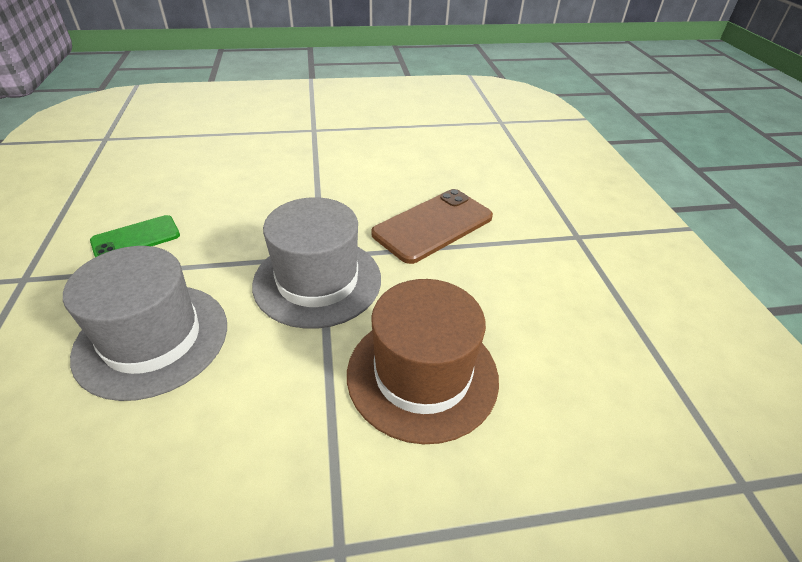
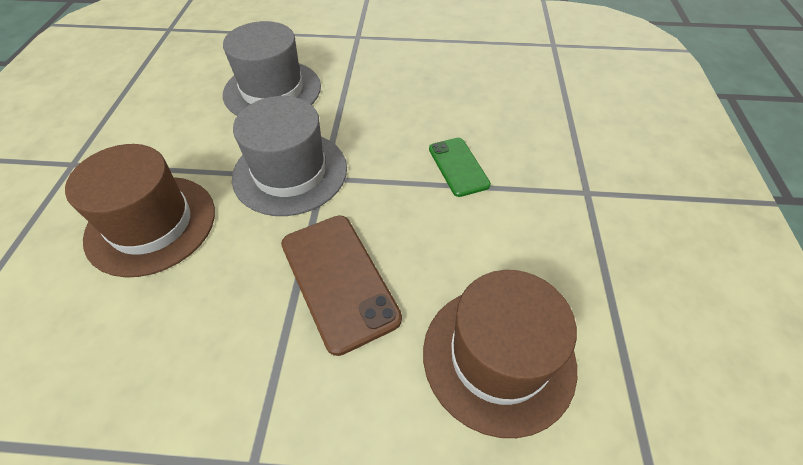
camera: 105 degrees right, 10 degrees up
(136, 238) = (387, 75): green phone -> green phone (458, 167)
(457, 159) = (498, 357): none -> brown hat

